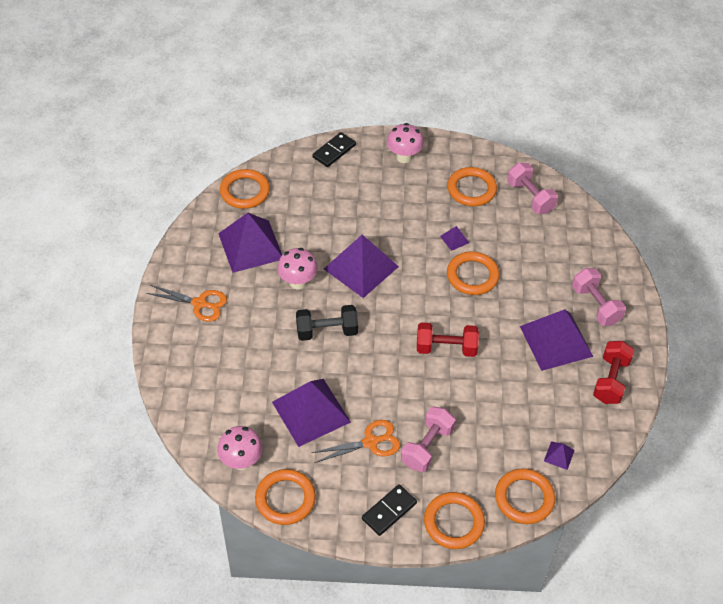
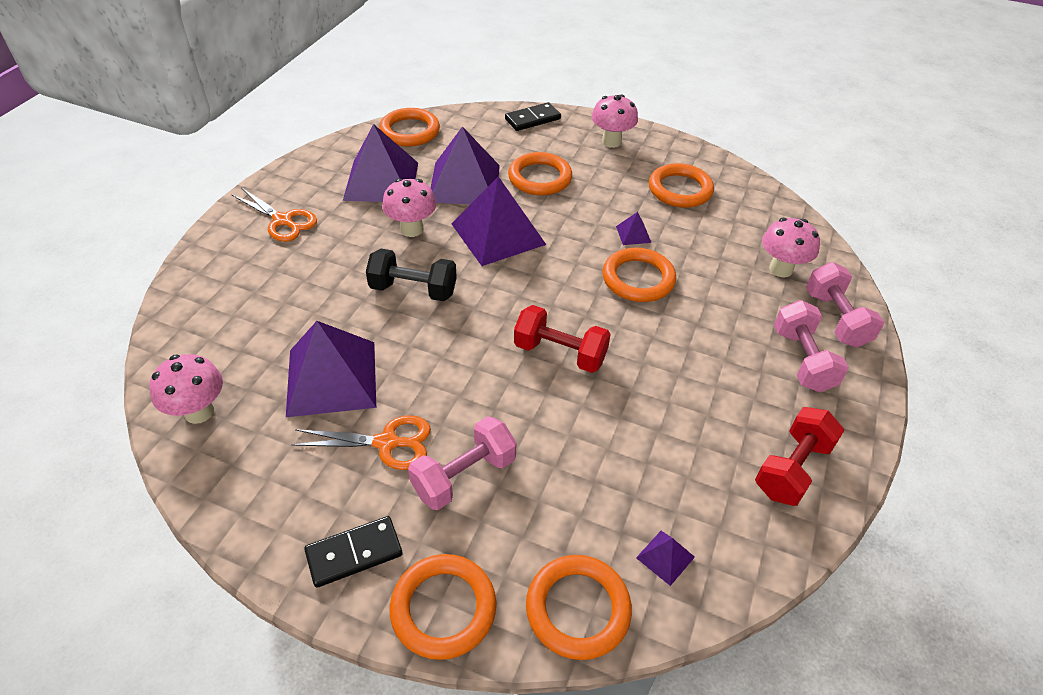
camera: 20 degrees right, 5 degrees down
(285, 499) = (219, 482): orange ring -> orange ring (540, 178)
(530, 197) = (754, 215): pink dumbbell -> pink dumbbell (836, 319)
(556, 341) = (724, 389): purple pyramid -> purple pyramid (464, 183)
(562, 239) = (781, 269): none -> pink mushroom

